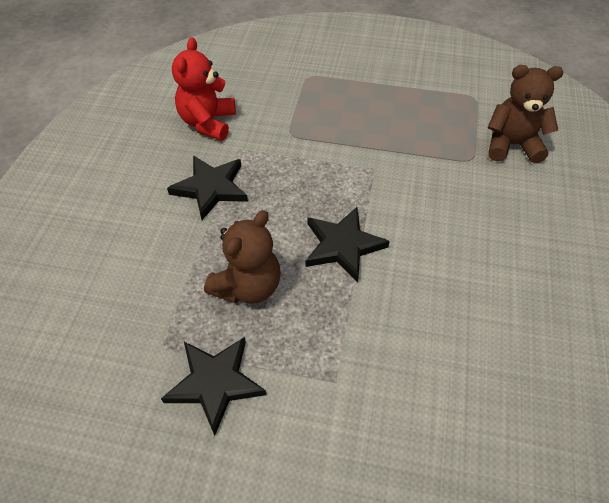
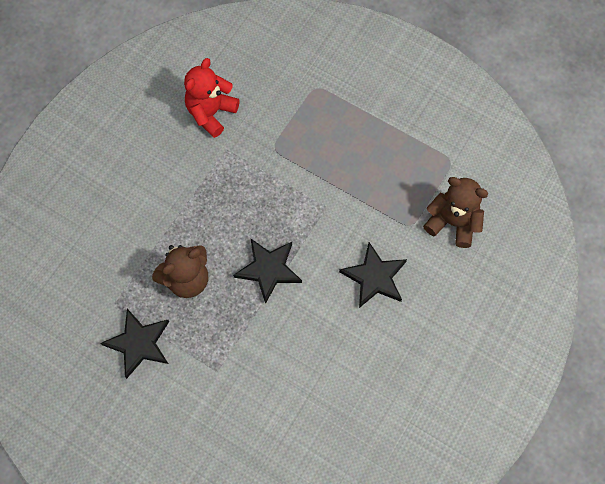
camera: 20 degrees right, 15 degrees up
(211, 188) = (190, 182): black star -> black star (374, 277)

